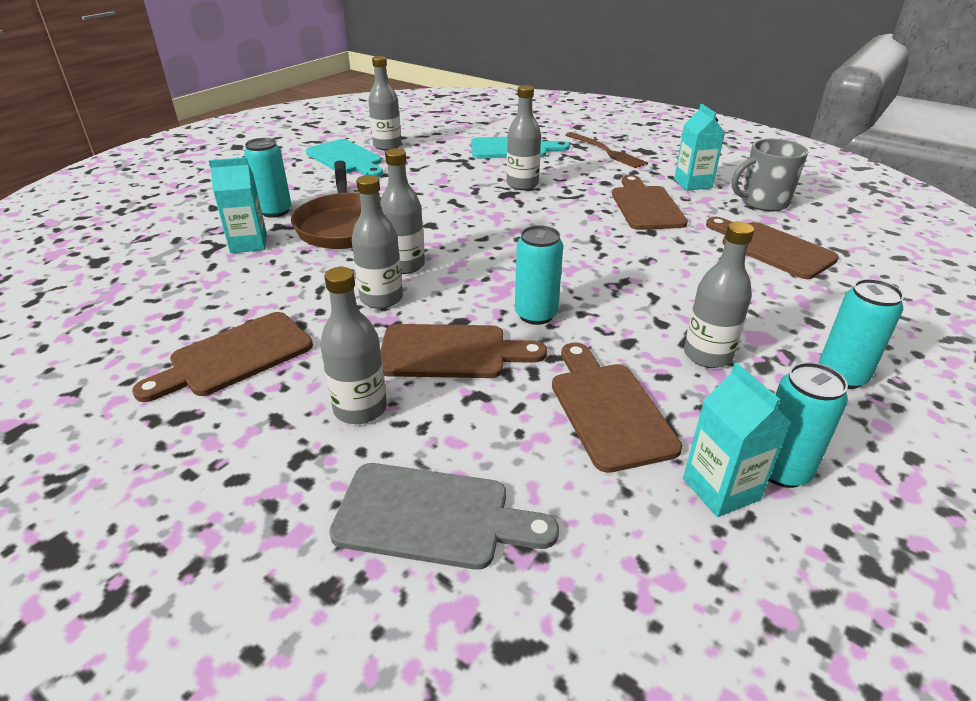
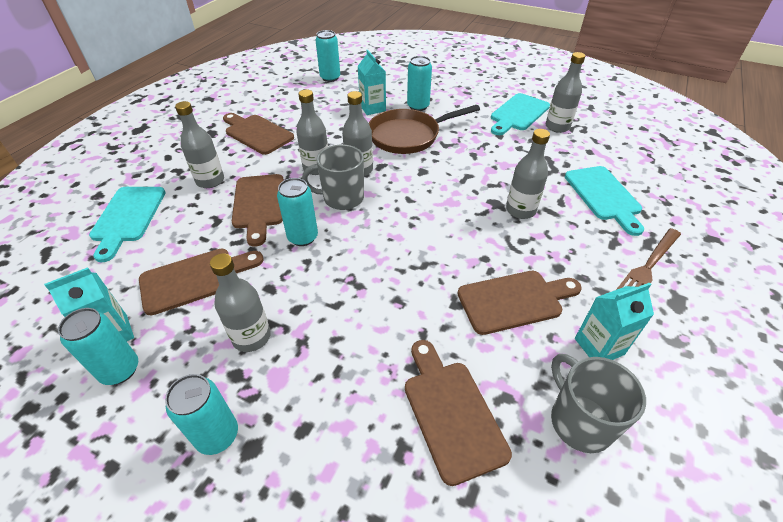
camera: 80 degrees right, 10 degrees up
(104, 274) = (330, 78): none -> turquoise can
(432, 516) = (127, 217): grey cutting board -> turquoise cutting board
(463, 282) = (342, 198): none -> grey mug
(771, 248) = (451, 412): brown cutting board -> brown cutting board turned 60 degrees counterclockwise

